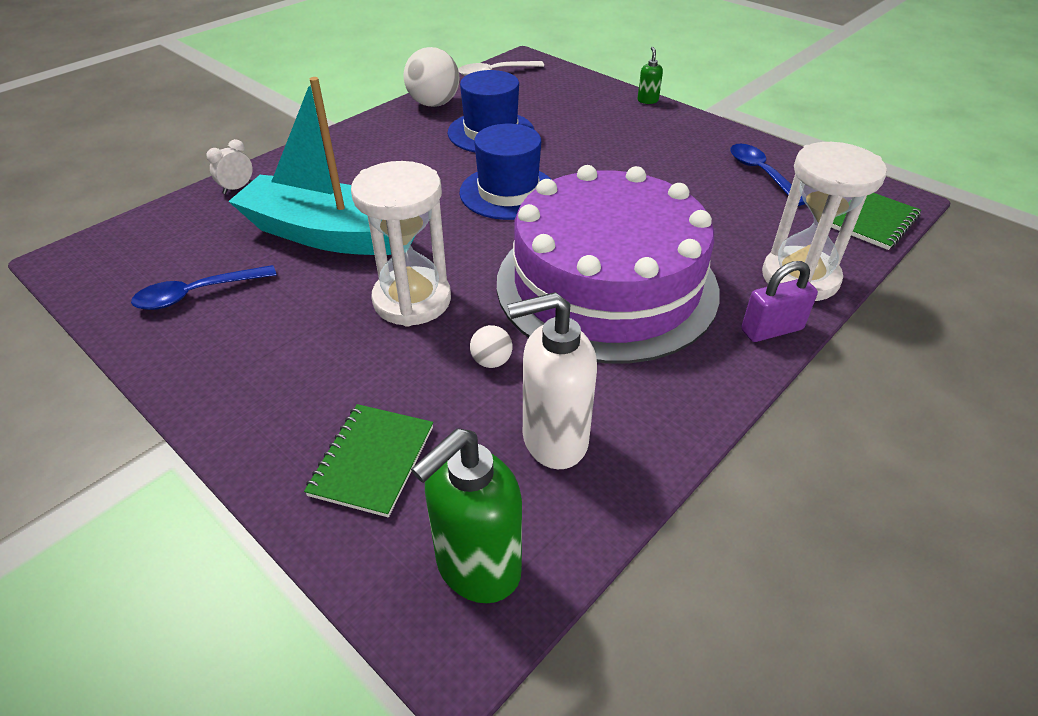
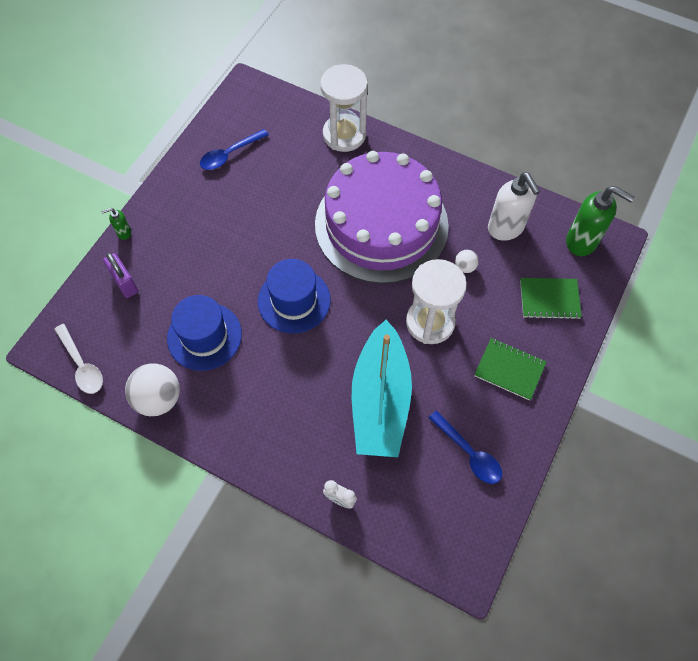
camera: 105 degrees left, 20 degrees up
(771, 330) = (394, 147): purple padlock -> purple padlock (125, 283)
(873, 221) = (274, 99): green notebook -> green notebook (509, 370)

